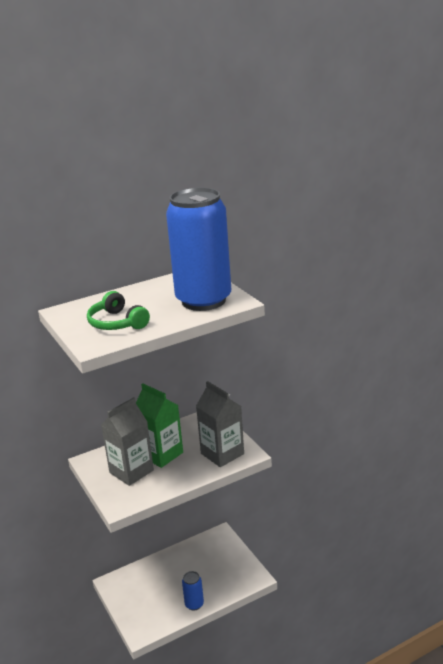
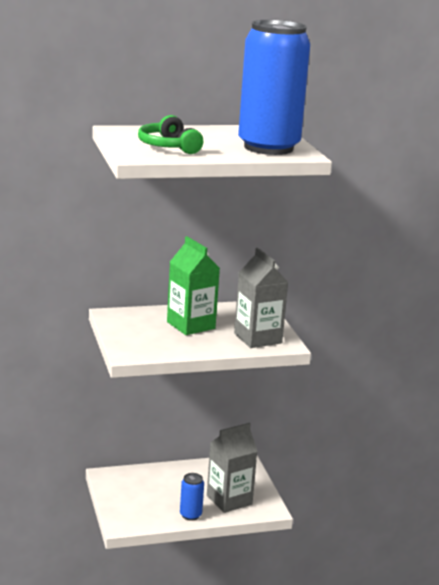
camera: 10 degrees right, 5 degrees down
(131, 471) = (152, 331): grey carton -> grey carton (229, 500)

